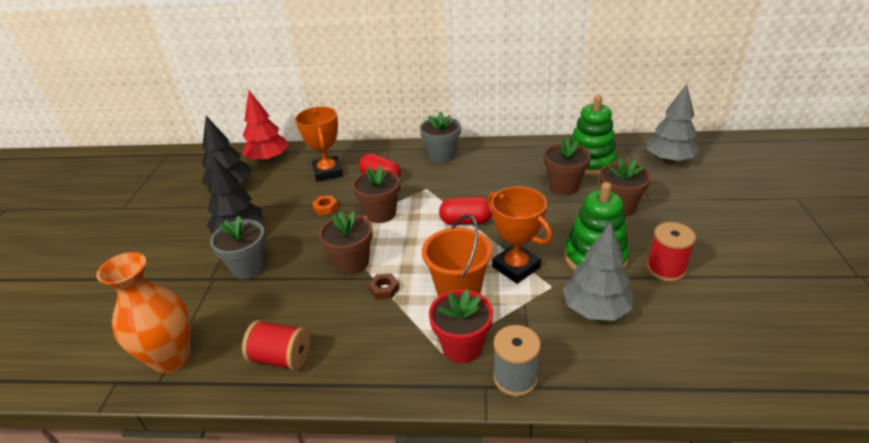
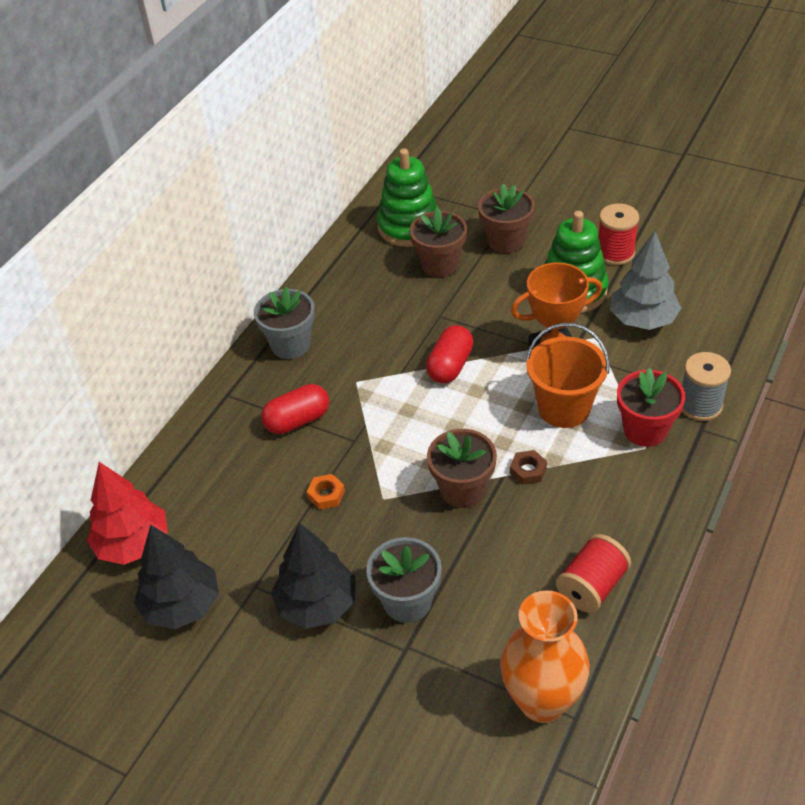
camera: 65 degrees left, 10 degrees up
(328, 172) = (234, 475): orange trophy -> none
(381, 213) = (380, 439): brown flower pot -> none
(668, 160) = (450, 171): grey tree -> none

